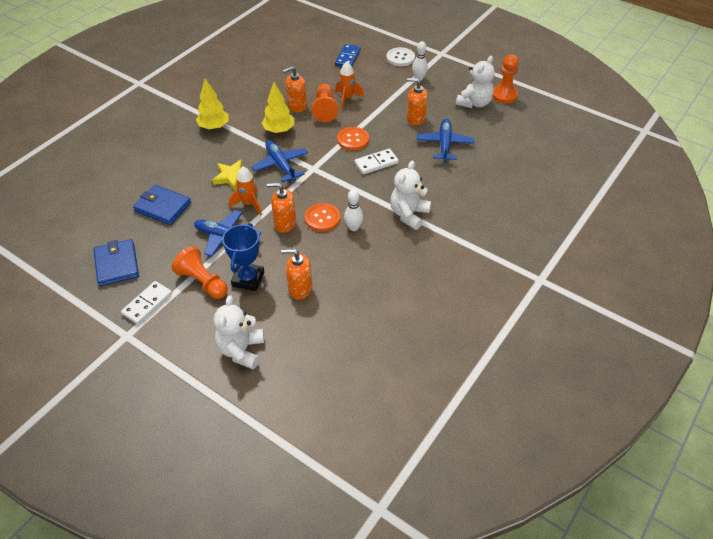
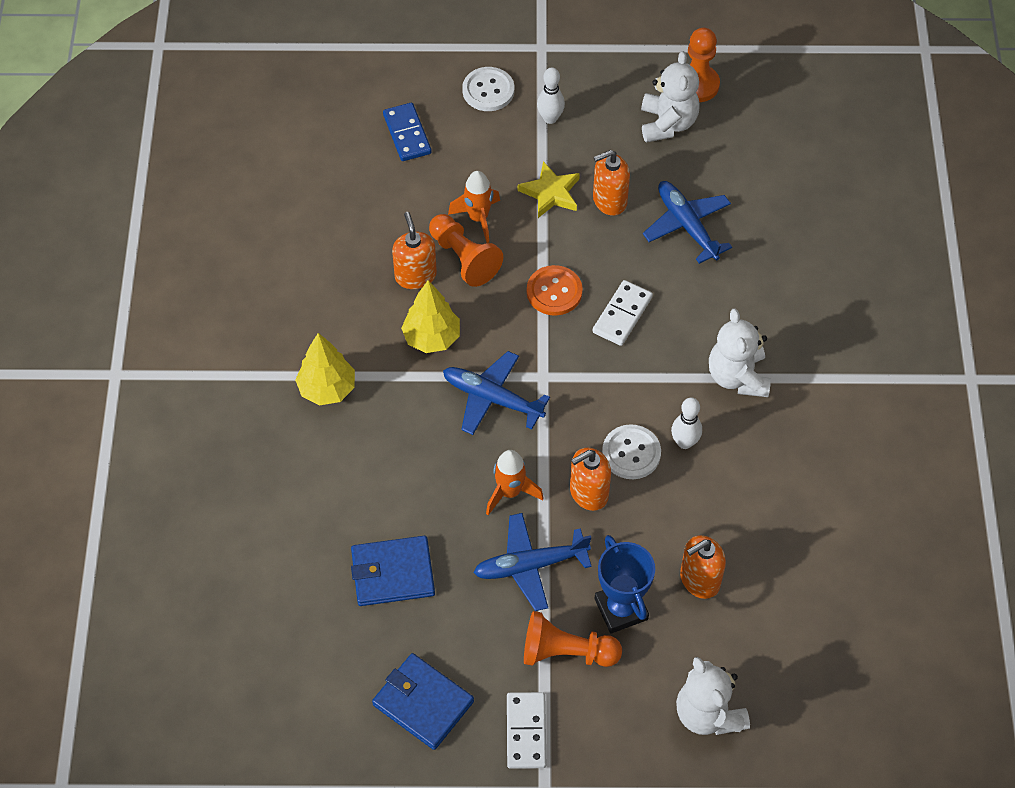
camera: 35 degrees left, 10 degrees up
(232, 177) = (442, 461): yellow star -> yellow star (551, 193)
(297, 106) = (415, 275): orange soap dispenser -> orange soap dispenser turned 135 degrees clockwise
(322, 218) = (631, 453): orange button -> white button

